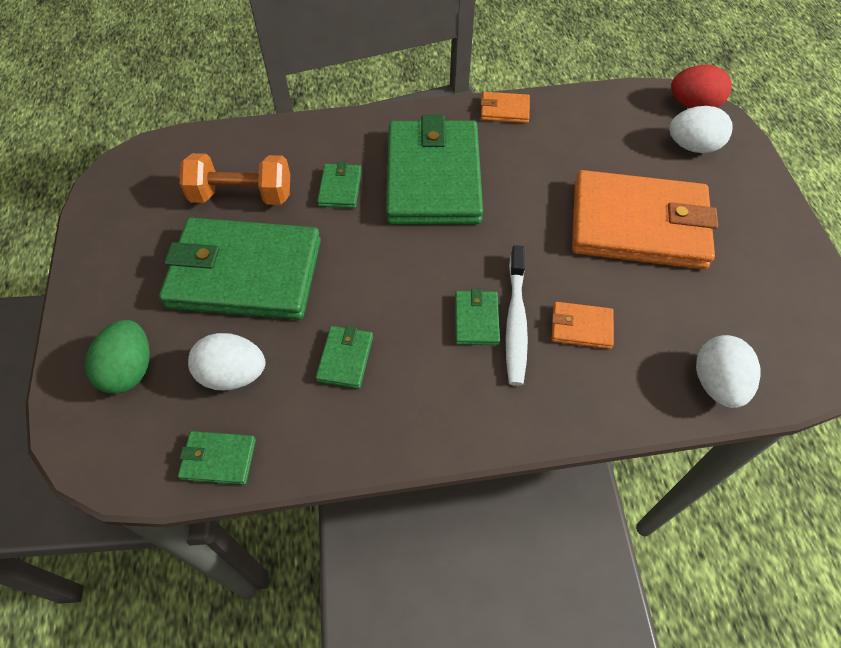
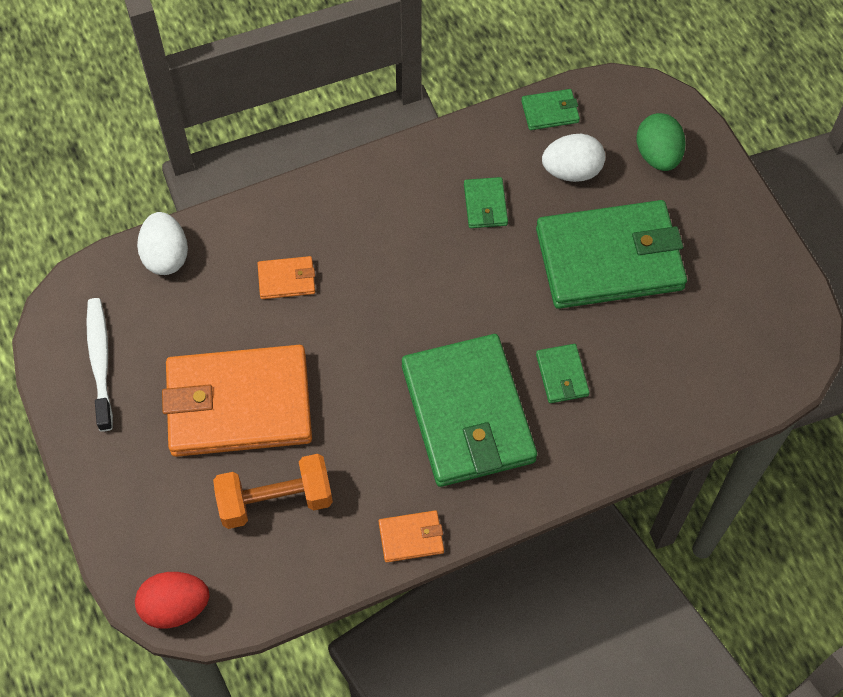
camera: 165 degrees right, 5 degrees up
(242, 196) = (659, 341): orange dumbbell -> orange dumbbell (275, 500)
(476, 319) = (382, 265): green wallet -> none
(515, 321) = (346, 271): white toothbrush -> white toothbrush (100, 361)
(692, 146) = (178, 533): white egg -> none

